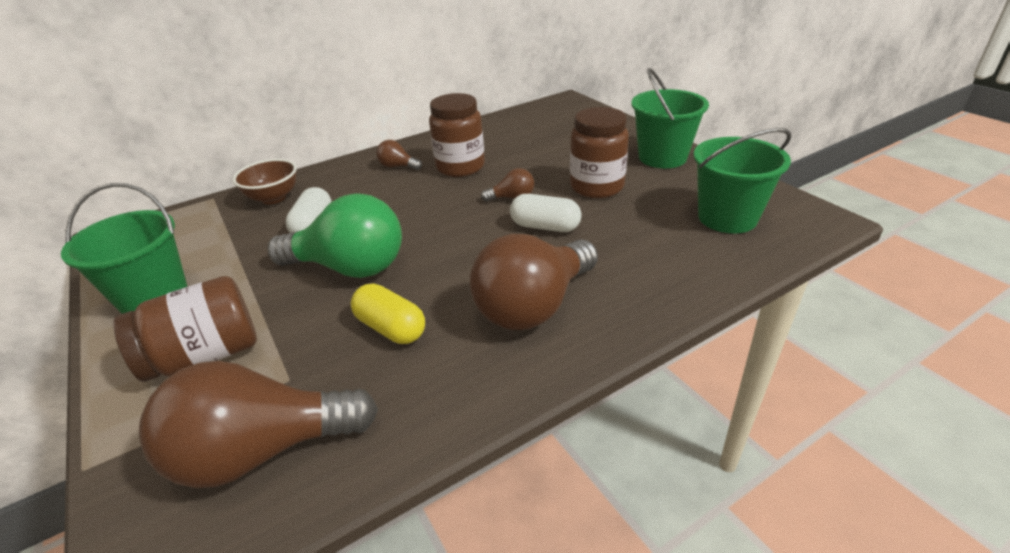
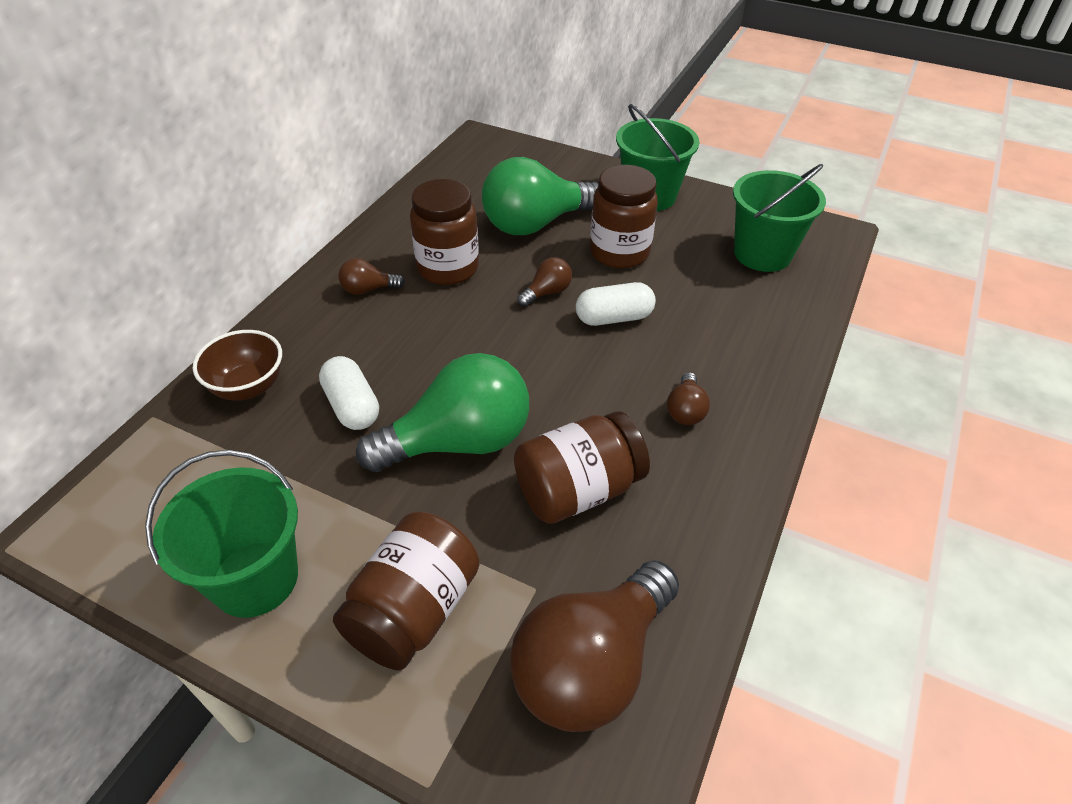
camera: 35 degrees left, 10 degrees up
(391, 328) = (578, 490): yellow capsule -> brown jar
(534, 306) = (685, 410): brown light bulb -> brown light bulb, size x0.44
(551, 155) = (535, 224): none -> green light bulb

